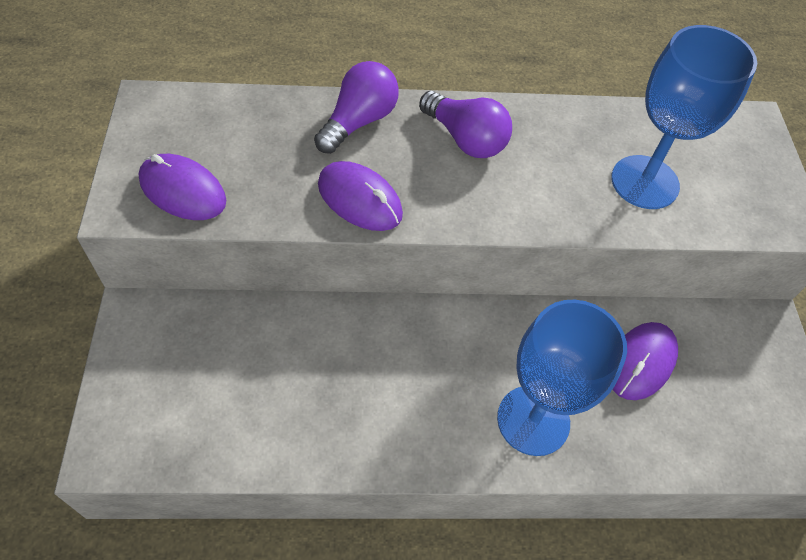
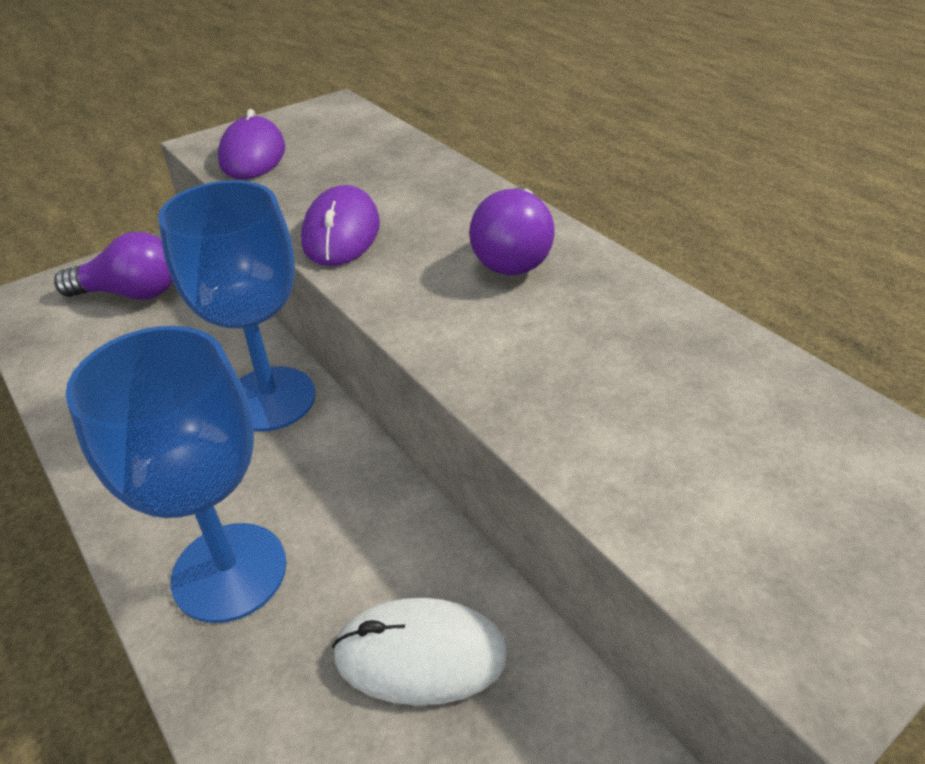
camera: 60 degrees right, 15 degrees down
(359, 121) = (446, 190): purple light bulb -> purple light bulb (131, 293)
(641, 362) = (421, 654): purple mouse -> white mouse
(644, 182) = (648, 422): blue goblet -> blue goblet (270, 399)

